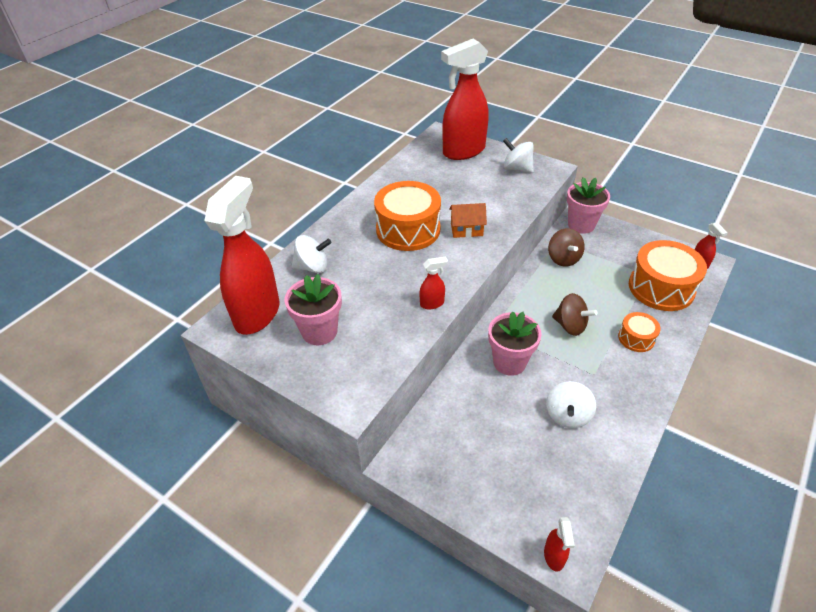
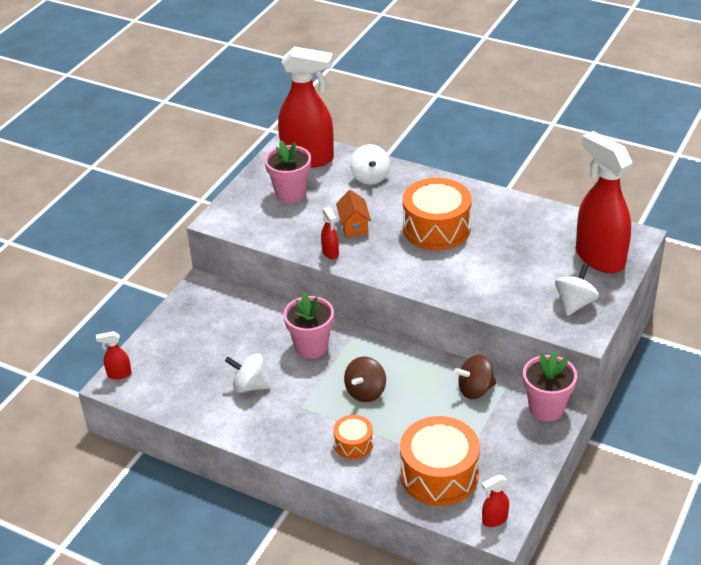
camera: 85 degrees right, 5 degrees down
(466, 230) = (444, 268): orange house -> orange house (354, 226)

